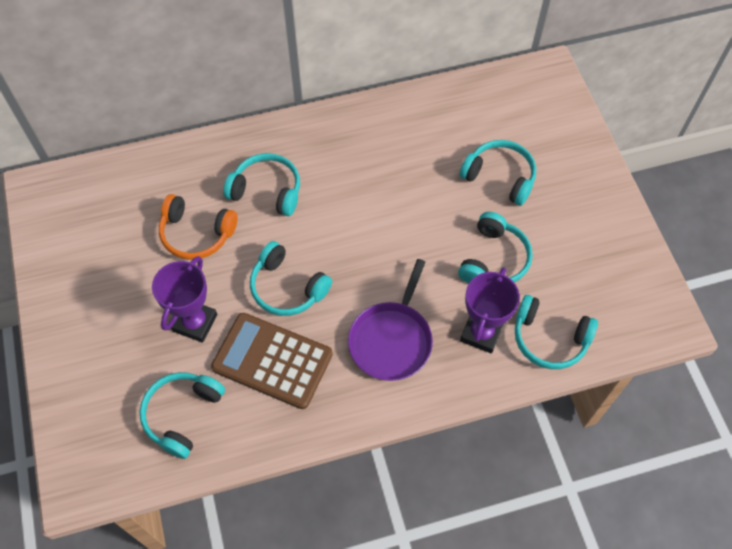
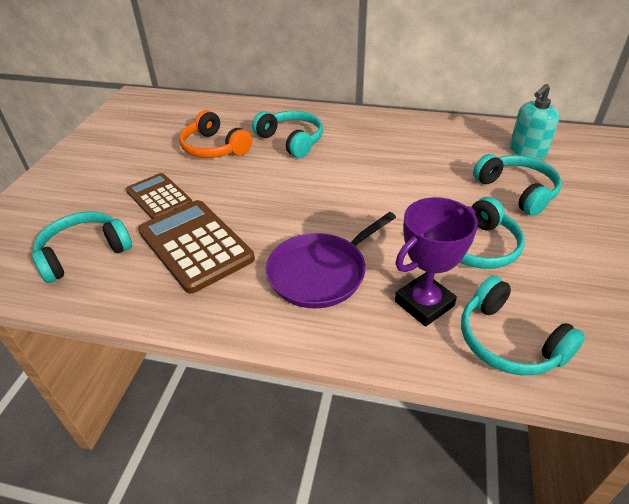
camera: 30 degrees right, 20 degrees down
(195, 323) = (159, 197): purple trophy -> brown calculator
(287, 287) = (255, 201): turquoise headphones -> none
(489, 118) = (527, 151): none -> turquoise soap dispenser

